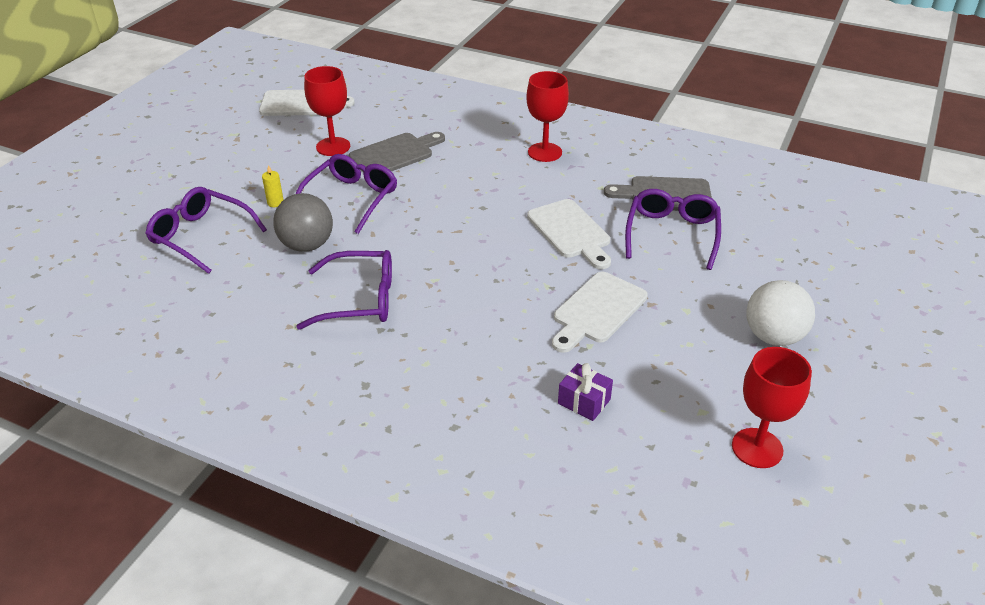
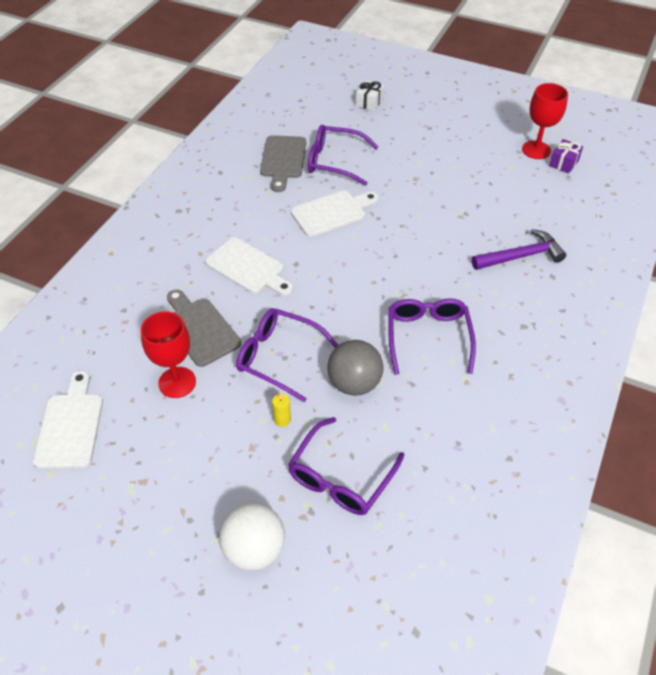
camera: 90 degrees left, 10 degrees up
(495, 397) = (521, 256): none -> purple hammer
(545, 152) = (211, 223): red goblet -> none
(584, 401) = (515, 215): purple gift -> purple gift (563, 163)
(597, 311) = (425, 204): white cutting board -> white cutting board (248, 268)
(773, 336) = (441, 131): white ball -> white ball (254, 549)
(821, 266) = (369, 102): none -> white gift

